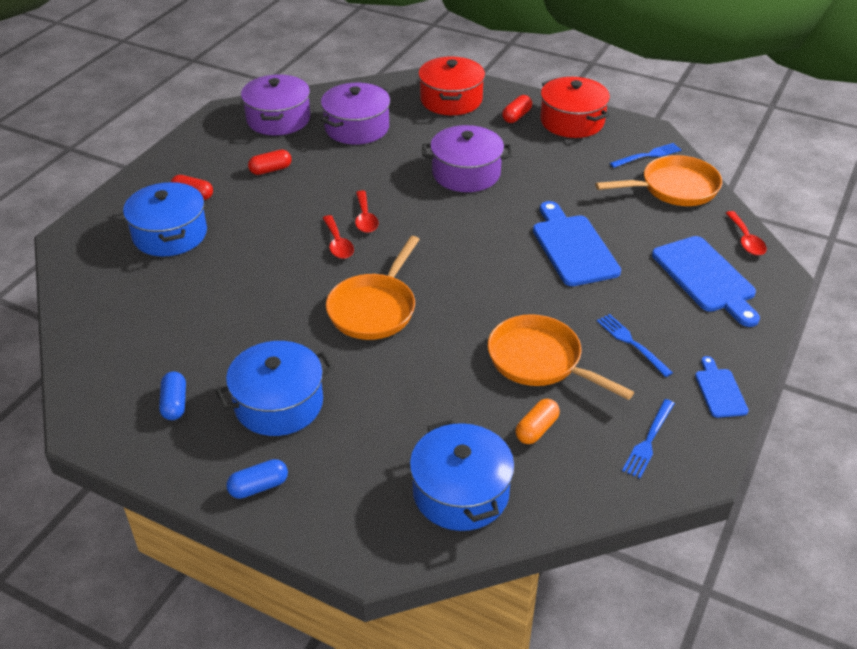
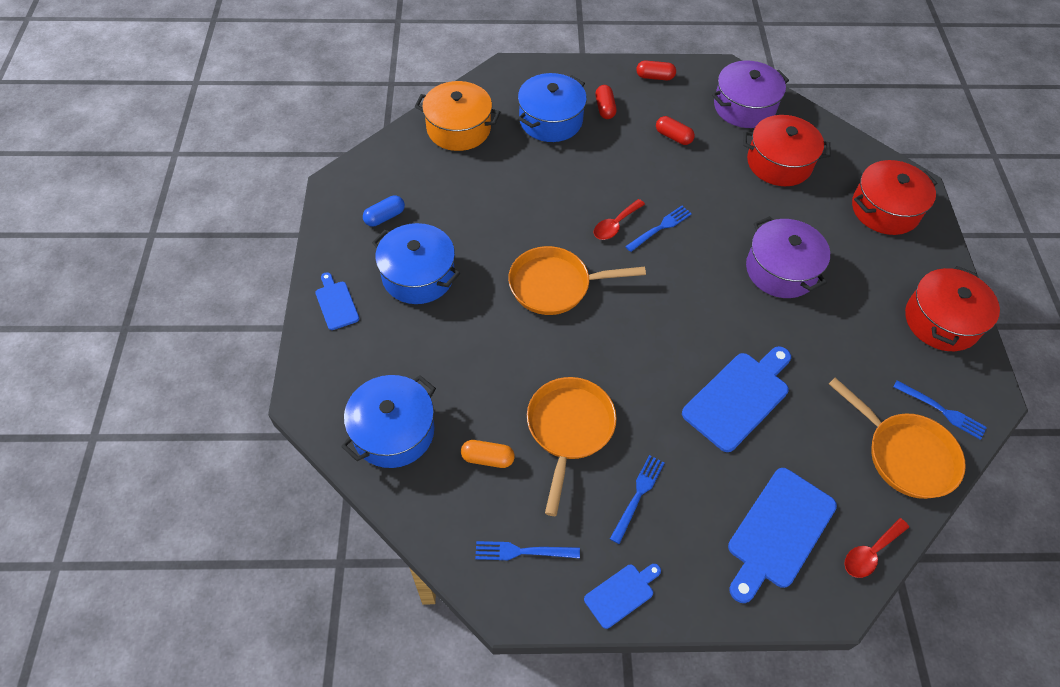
camera: 60 degrees right, 15 degrees up
(110, 302) = (458, 129): none -> orange pot
(258, 487) = (336, 303): blue capsule -> blue cutting board
(357, 128) = (779, 163): purple pot -> red pot
(365, 218) = (661, 227): red spoon -> blue fork
(516, 116) = (906, 271): red capsule -> red capsule (655, 77)

